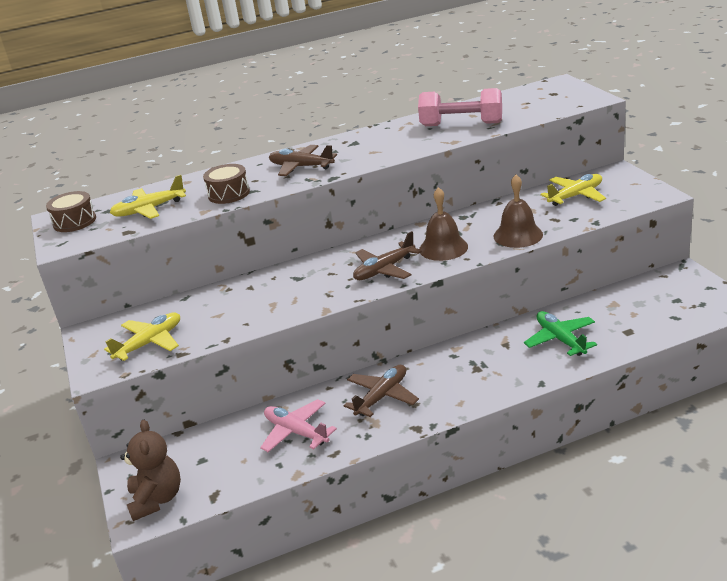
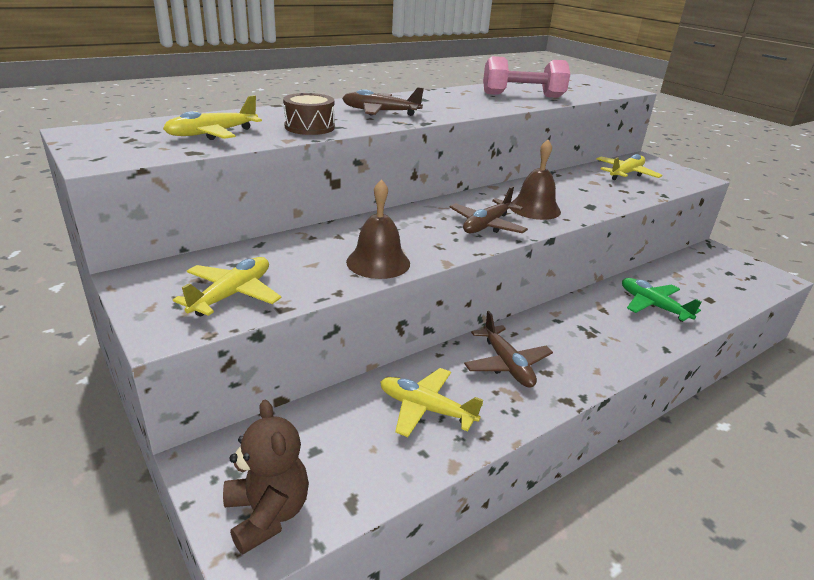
camera: 20 degrees left, 0 degrees up
(75, 221) = (109, 138): brown drum -> none
(296, 432) = (426, 409): pink plane -> yellow plane
(382, 396) = (506, 364): brown plane -> brown plane turned 135 degrees clockwise
(518, 235) = (600, 201): brown bell -> brown bell (378, 262)

